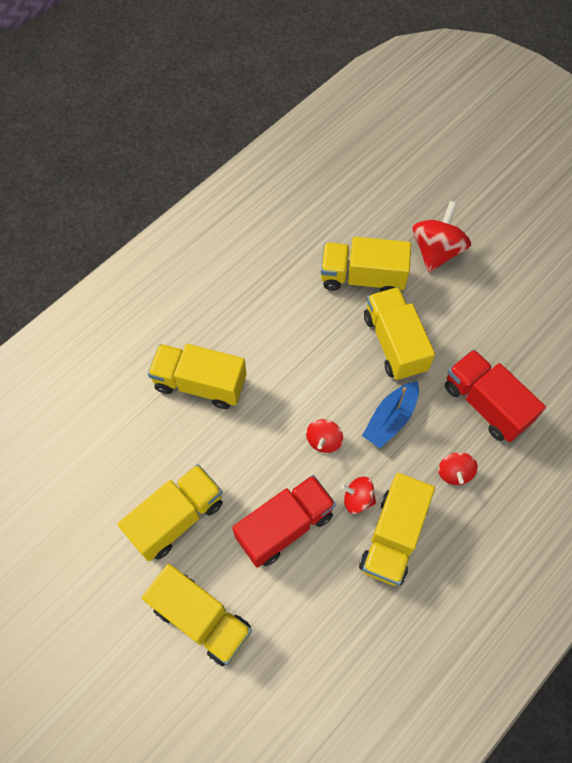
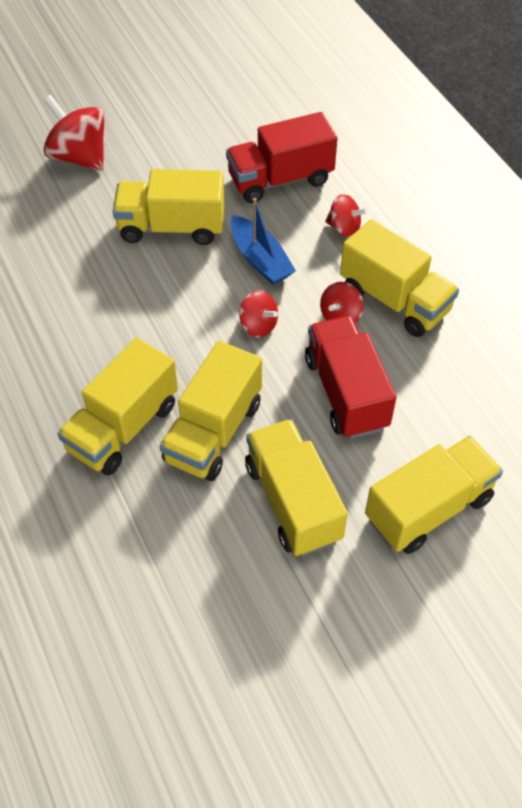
camera: 70 degrees left, 10 degrees down
(362, 277) = (72, 228): yellow truck -> yellow truck (213, 432)

